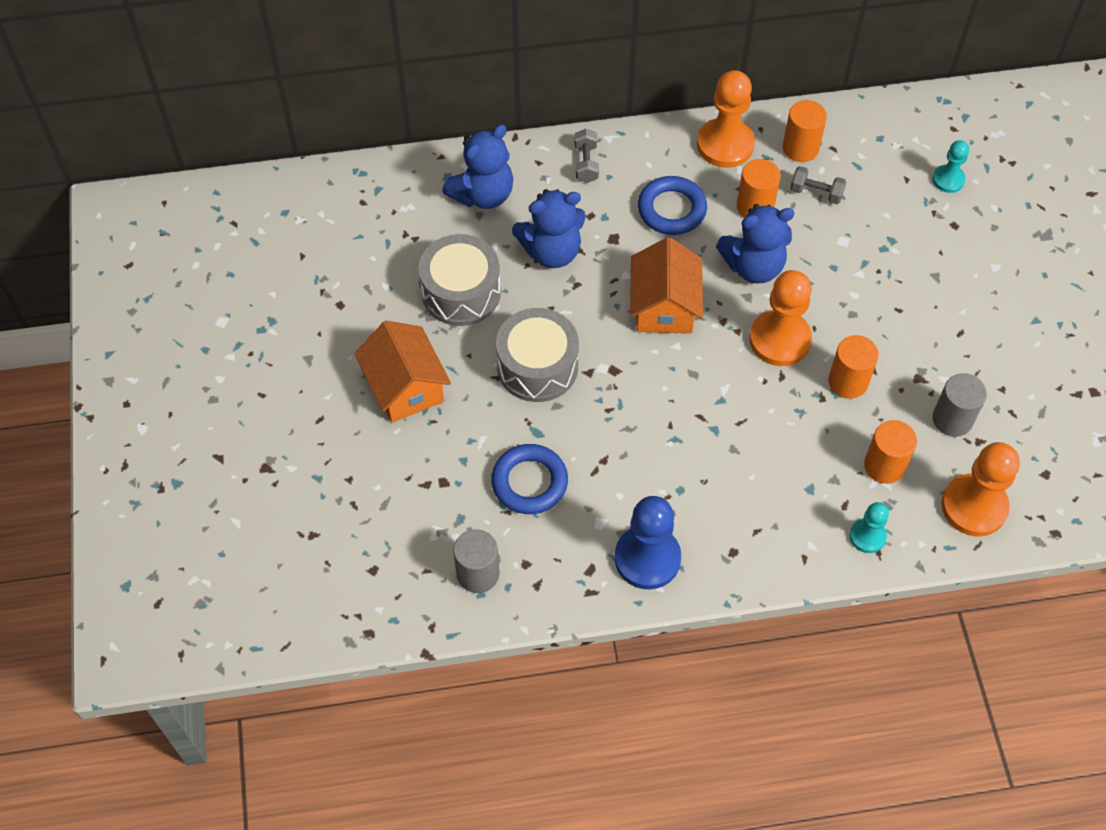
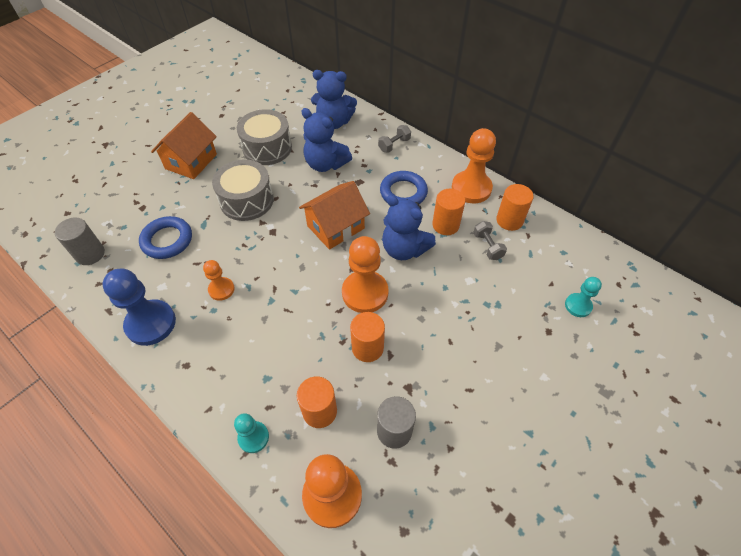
camera: 50 degrees right, 5 degrees down
(657, 467) = (221, 289): none -> orange pawn

